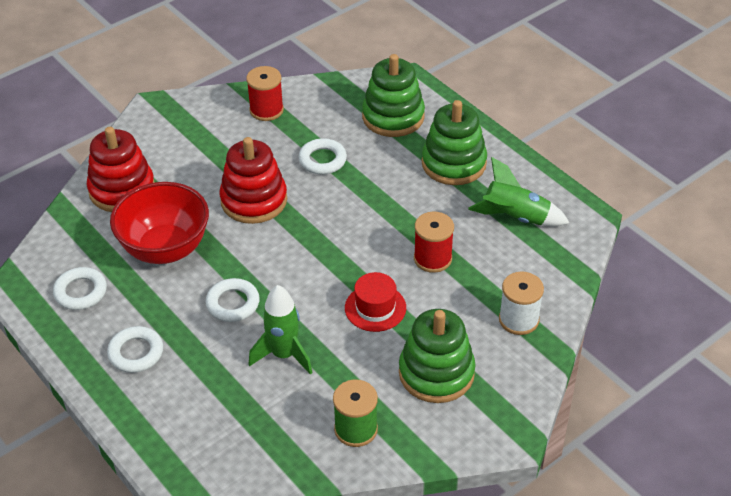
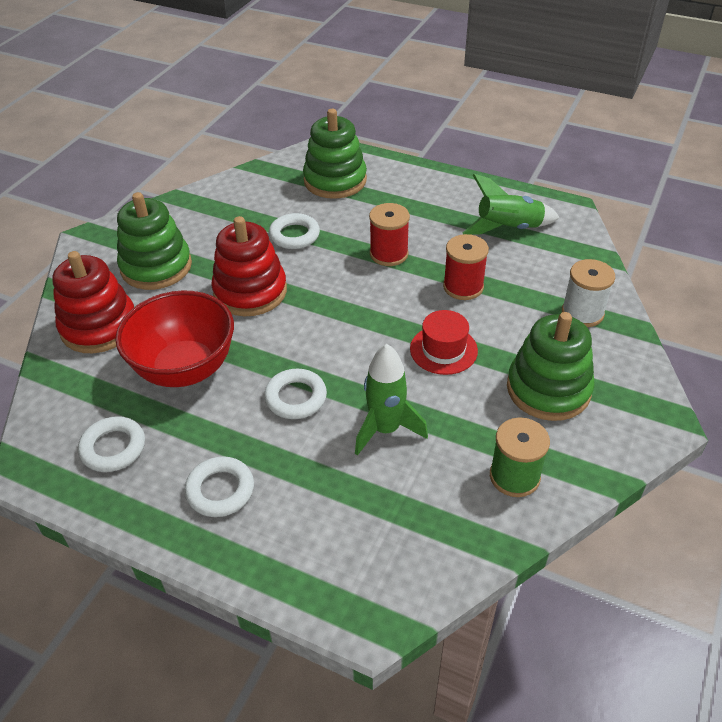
camera: 25 degrees left, 0 degrees up
(266, 110) = (208, 209): red spool -> red spool (389, 254)
(453, 163) = (419, 202): green stacking toy -> green stacking toy (156, 267)

